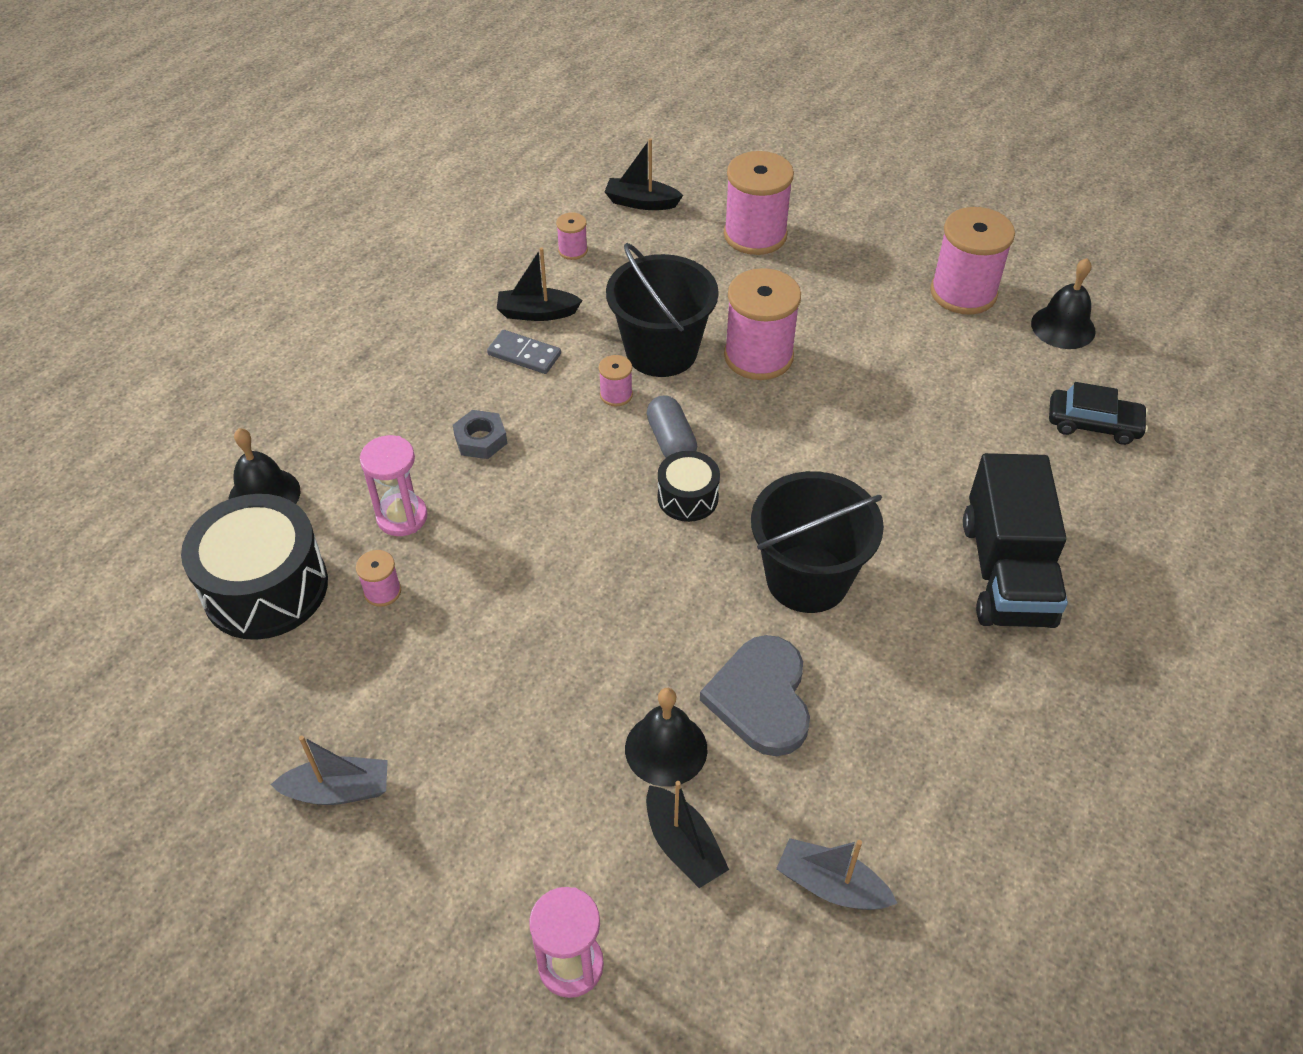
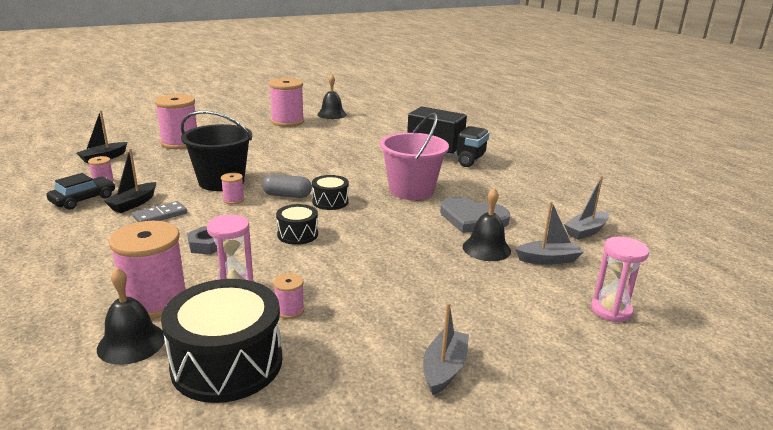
camera: 65 degrees left, 25 degrees down
(564, 510) = (297, 234): none -> black drum
(683, 845) = (548, 259): black boat -> grey boat
(758, 356) = (261, 163): pink spool -> pink spool (155, 301)
(807, 579) = (411, 190): black bucket -> pink bucket
(1093, 424) = (387, 124): black car -> black car (83, 199)

